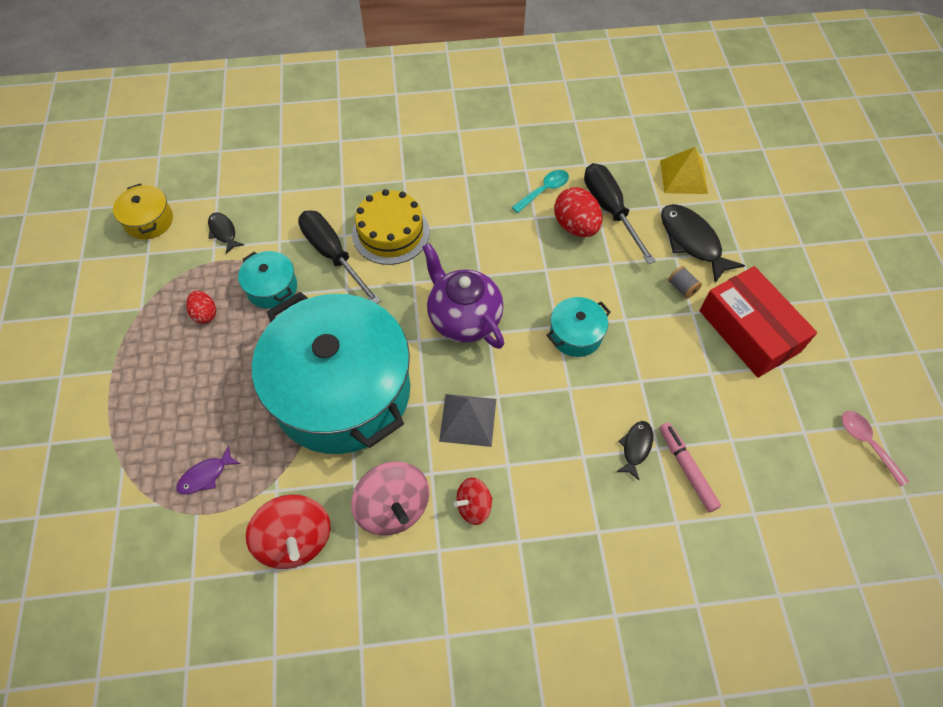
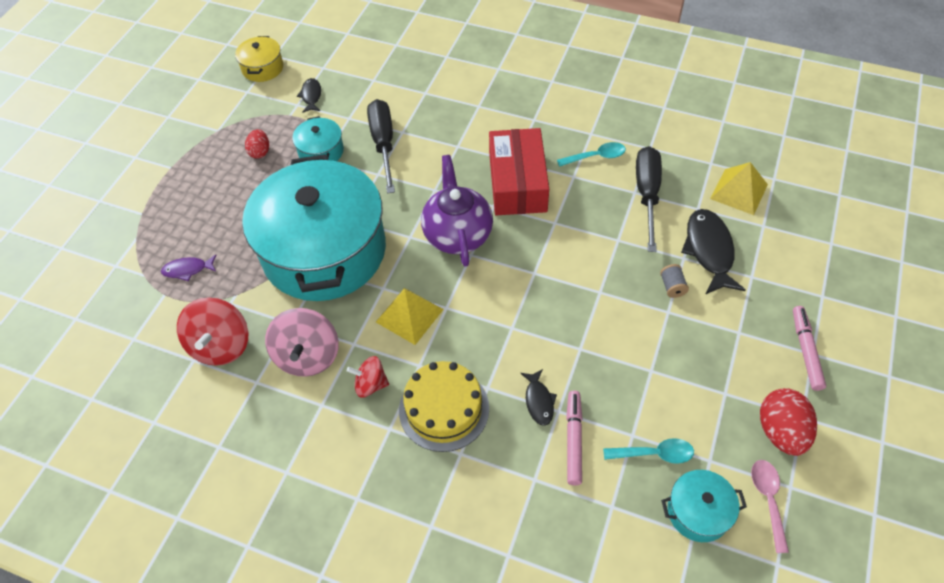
camera: 30 degrees right, 5 degrees down
(391, 233) = (441, 143): yellow cake -> yellow cake (444, 409)
(468, 420) = (409, 315): grey pyramid -> yellow pyramid
(576, 226) = (605, 197): red egg -> red egg (781, 432)
(576, 334) = (546, 286): turquoise pot -> turquoise pot (698, 512)
(636, 447) = (539, 401): black fish -> black fish turned 120 degrees clockwise
(749, 331) = (714, 350): red box -> red box (517, 183)
(759, 448) = (654, 454): none -> turquoise spoon
(818, 299) = (806, 351): none -> pink marker

